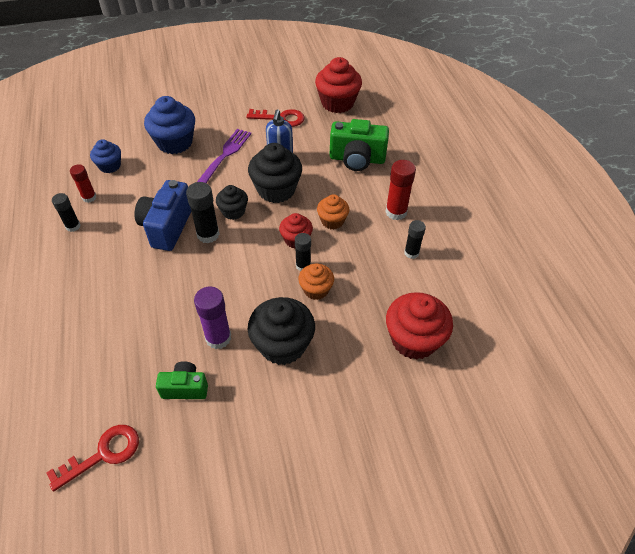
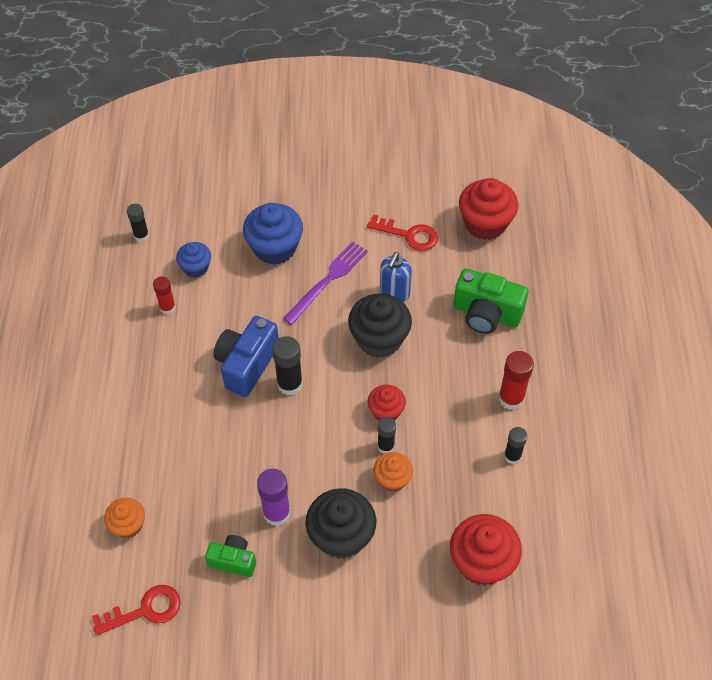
camera: 15 degrees right, 5 degrees up
(73, 226) = (145, 343): black glue stick -> black glue stick (141, 235)
(233, 211) = (324, 359): black cupcake -> none
(332, 221) = (433, 395): orange cupcake -> orange cupcake (128, 525)

